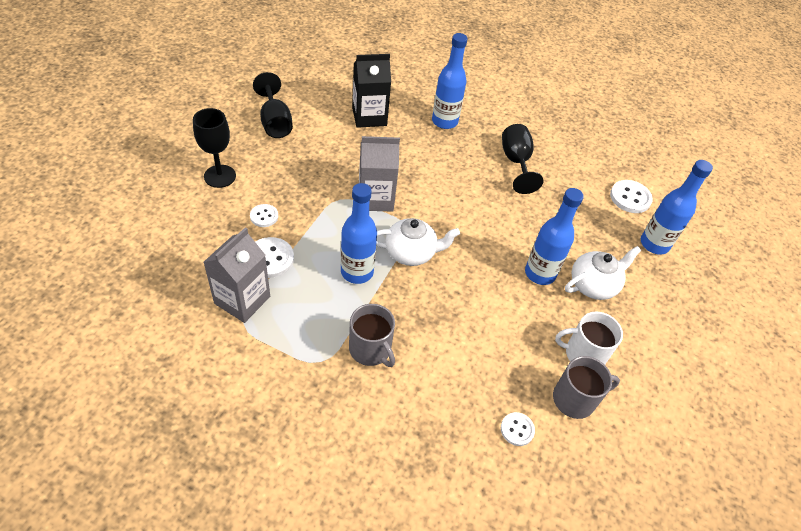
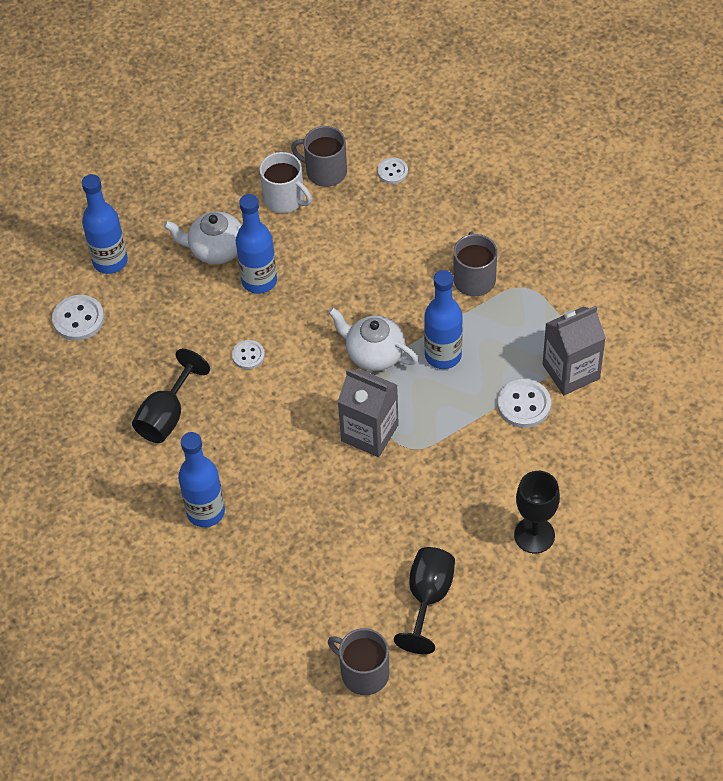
camera: 140 degrees left, 5 degrees up
(264, 216) = (507, 459): white button -> white button (248, 355)
(292, 79) = (363, 673): none -> grey mug
(369, 116) = (299, 559): black carton -> none

